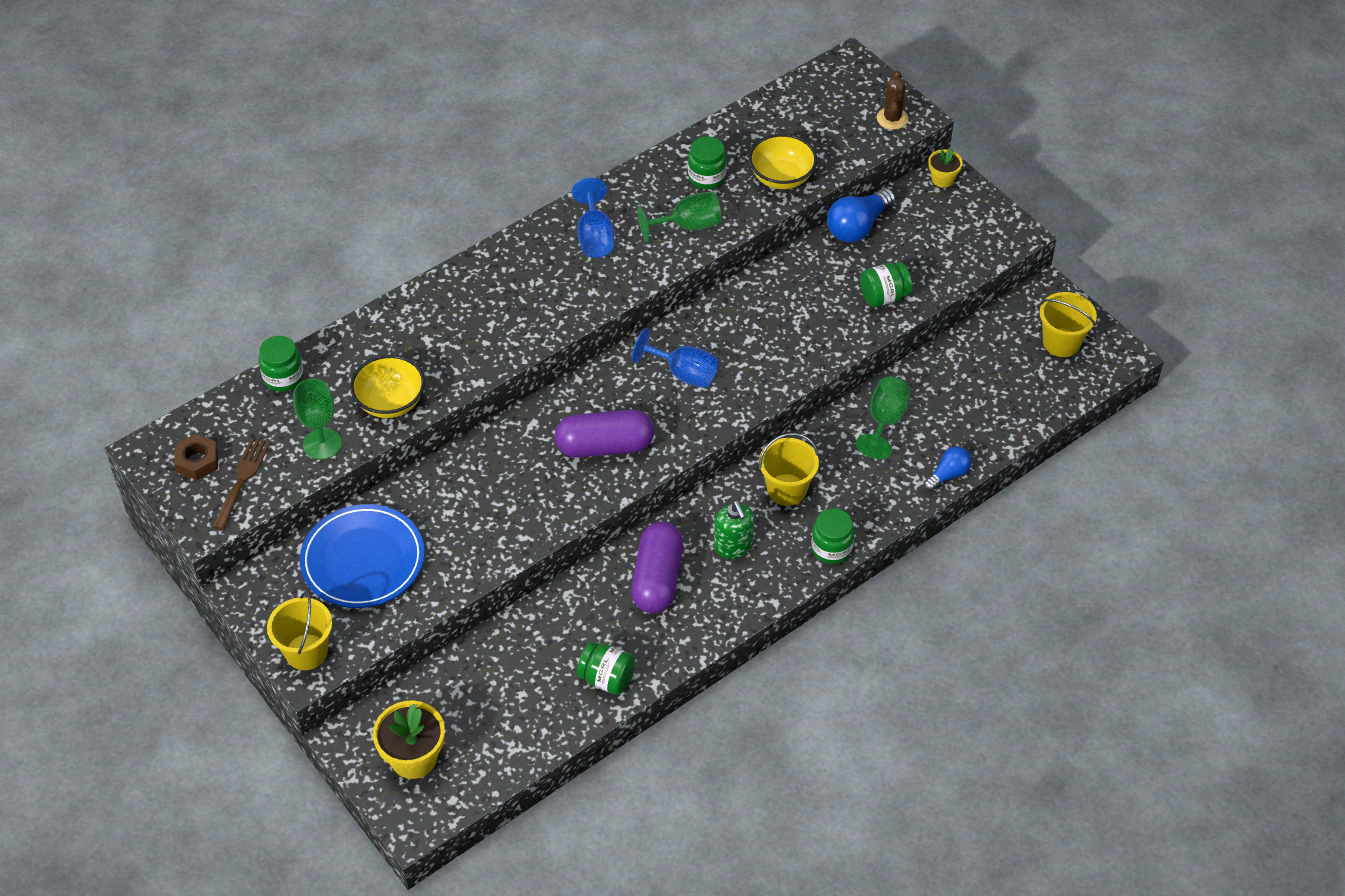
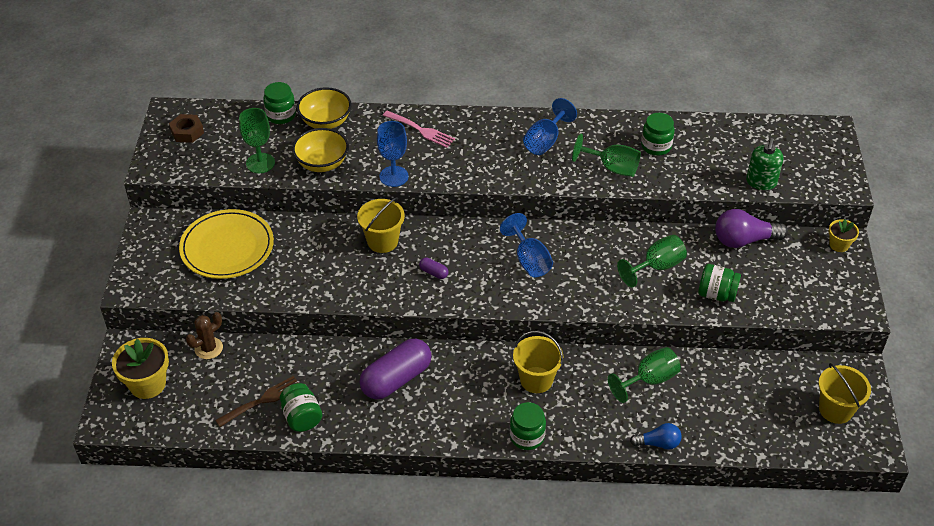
camera: 40 degrees right, 5 degrees down
(242, 480) = (198, 156): brown fork -> brown fork (262, 400)
(306, 652) = (142, 277): yellow bucket -> yellow bucket (382, 241)
(363, 560) = (227, 247): blue plate -> yellow plate
(455, 301) = (421, 130): none -> pink fork
(481, 369) = (394, 176): none -> blue goblet
(605, 446) = (433, 272): purple capsule -> purple capsule, size x0.41
(733, 546) = (464, 391): green soap dispenser -> green soap dispenser (761, 182)
(781, 177) = (707, 174): yellow bowl -> yellow bowl (325, 122)
(806, 304) = (657, 267): none -> green goblet
(858, 227) = (744, 240): blue light bulb -> purple light bulb
(892, 118) = (827, 180): brown cactus -> brown cactus (208, 348)

